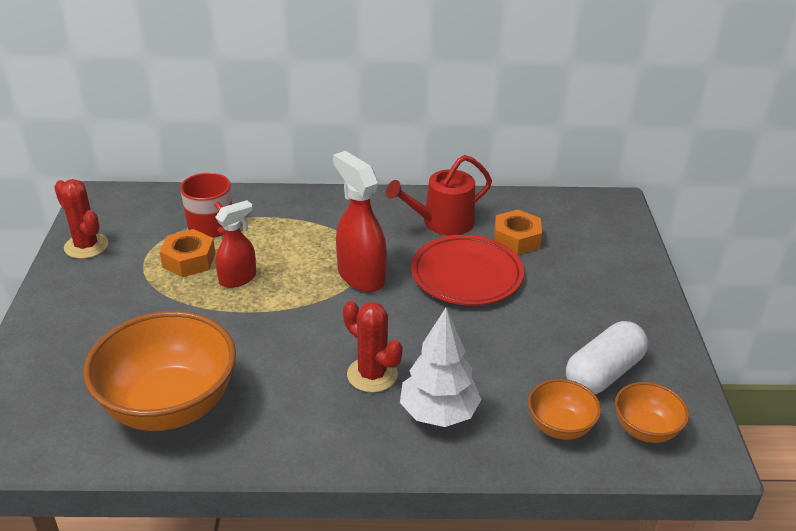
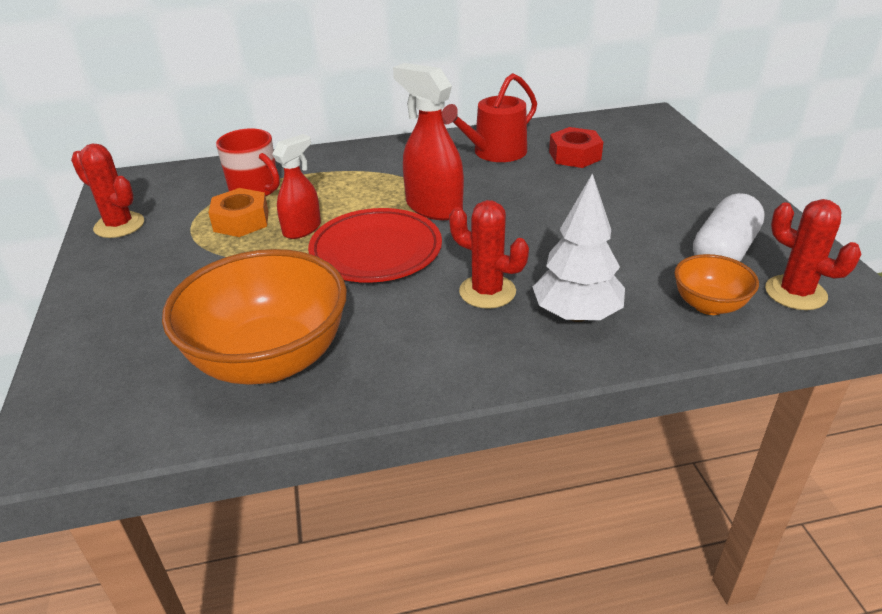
camera: 10 degrees left, 0 degrees up
(466, 275) = (541, 191): red plate -> red plate (376, 251)
(516, 239) = (574, 156): orange nut -> red nut
(645, 430) = (795, 293): orange bowl -> red cactus

